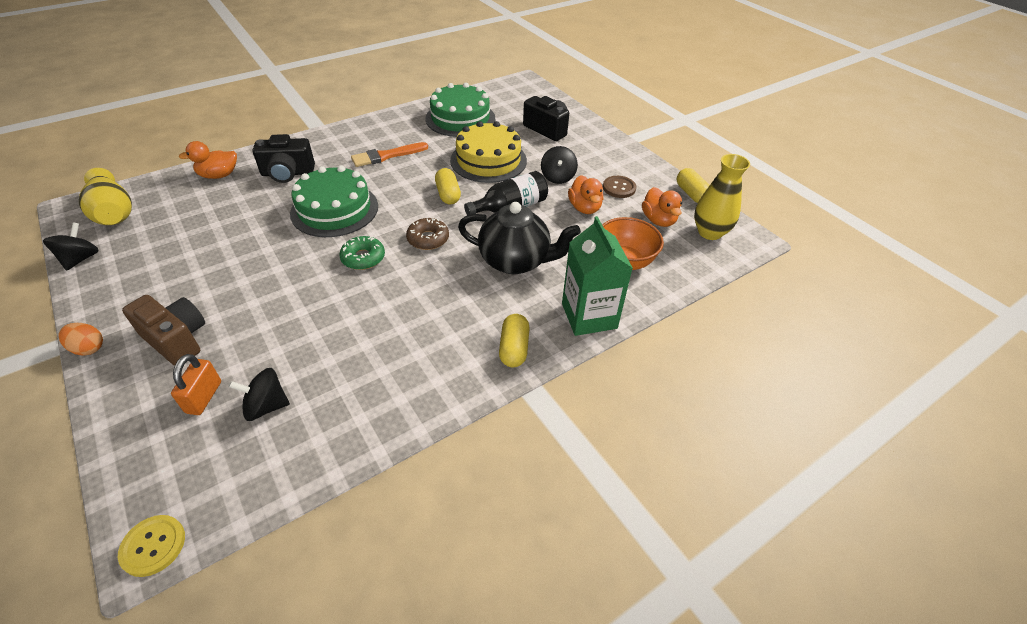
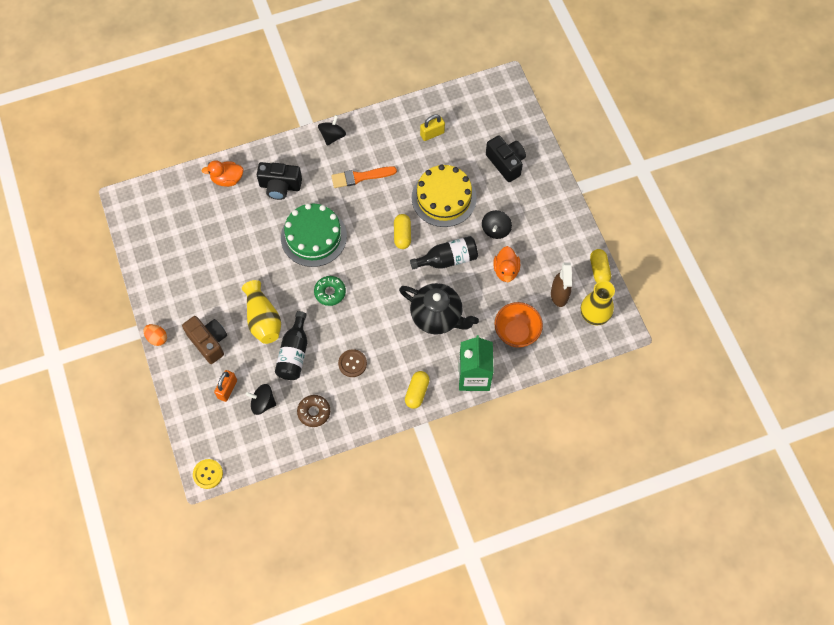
camera: 15 degrees right, 20 degrees up
(80, 259) = (139, 256): black spinning top -> black spinning top (332, 136)
(113, 212) = (154, 210): yellow vase -> yellow vase (263, 319)
(316, 332) = (294, 353): none -> black bottle
(428, 239) = (378, 282): brown donut -> brown donut (314, 412)
(460, 118) = (432, 134): green cake -> yellow padlock
(619, 188) = (542, 252): brown button -> brown button (352, 363)
(658, 220) = (559, 295): orange duck -> brown spray bottle

